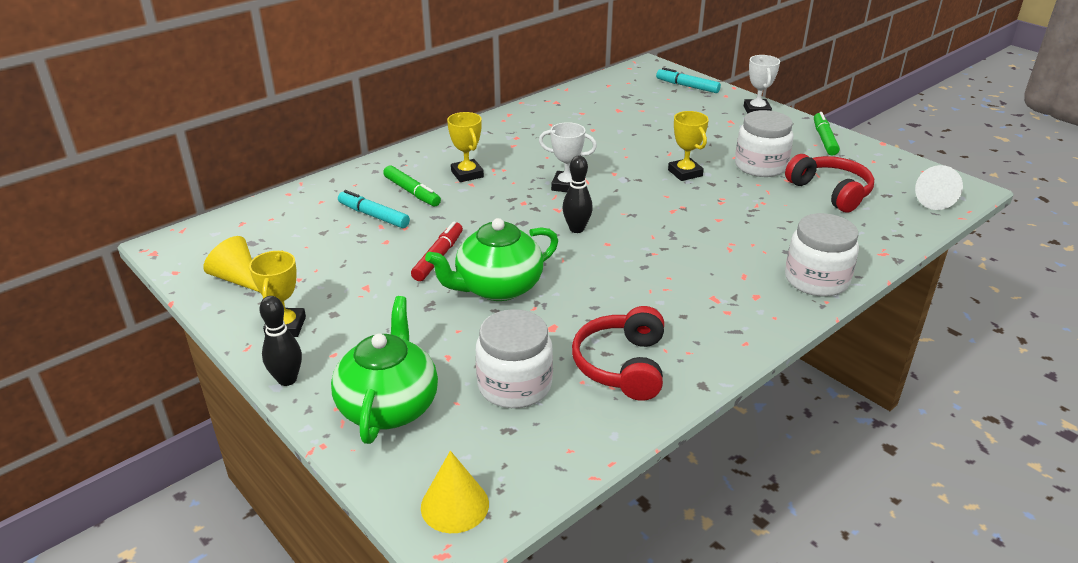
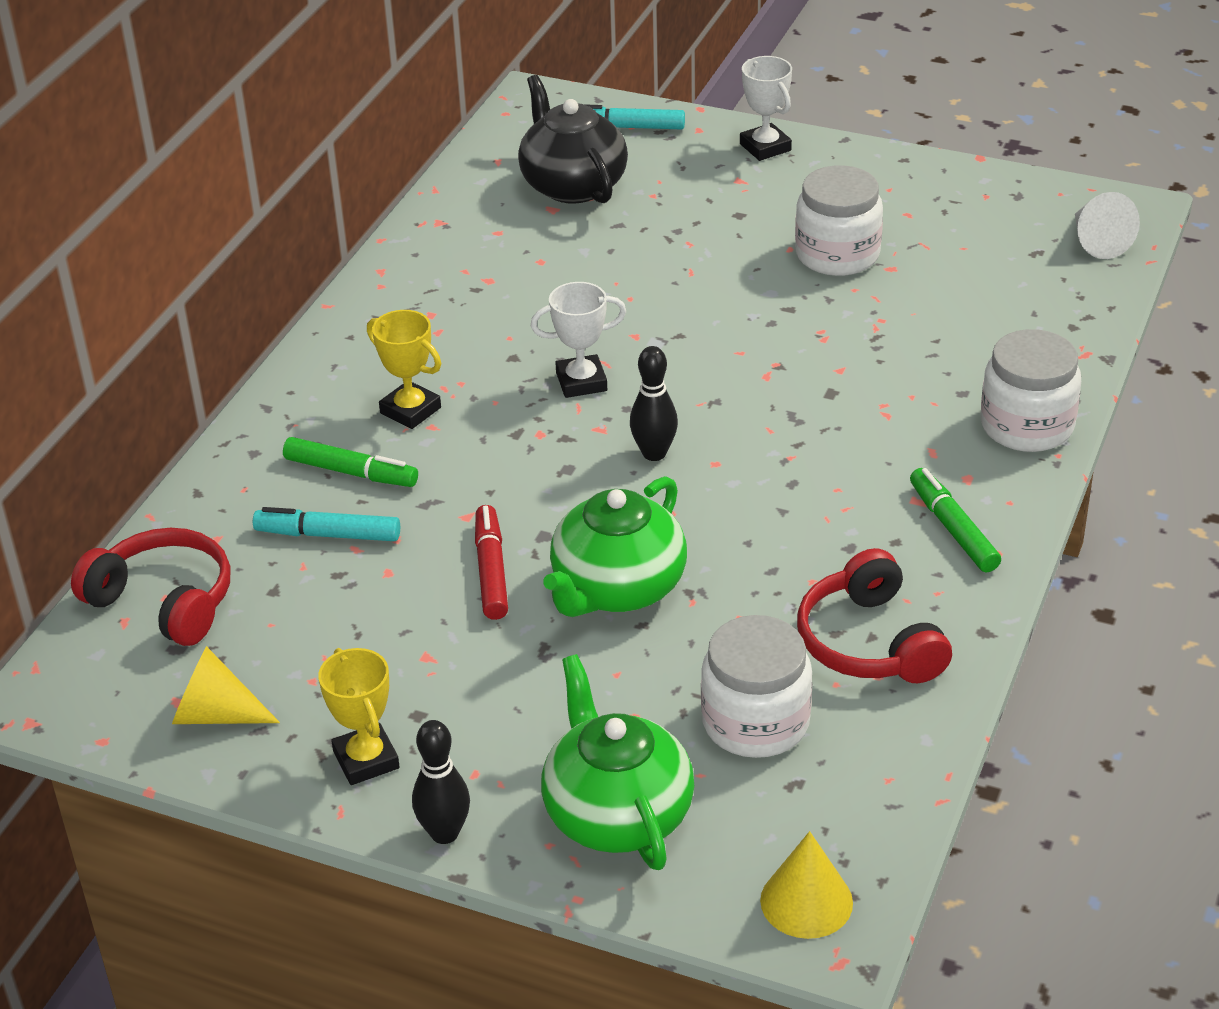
camera: 25 degrees left, 5 degrees up
(638, 103) = (572, 185): none -> black teapot
(685, 173) = (738, 302): yellow trophy -> none
(824, 139) = (896, 175): green marker -> green marker (953, 529)
(830, 192) = (960, 271): red headphones -> red headphones (164, 601)

